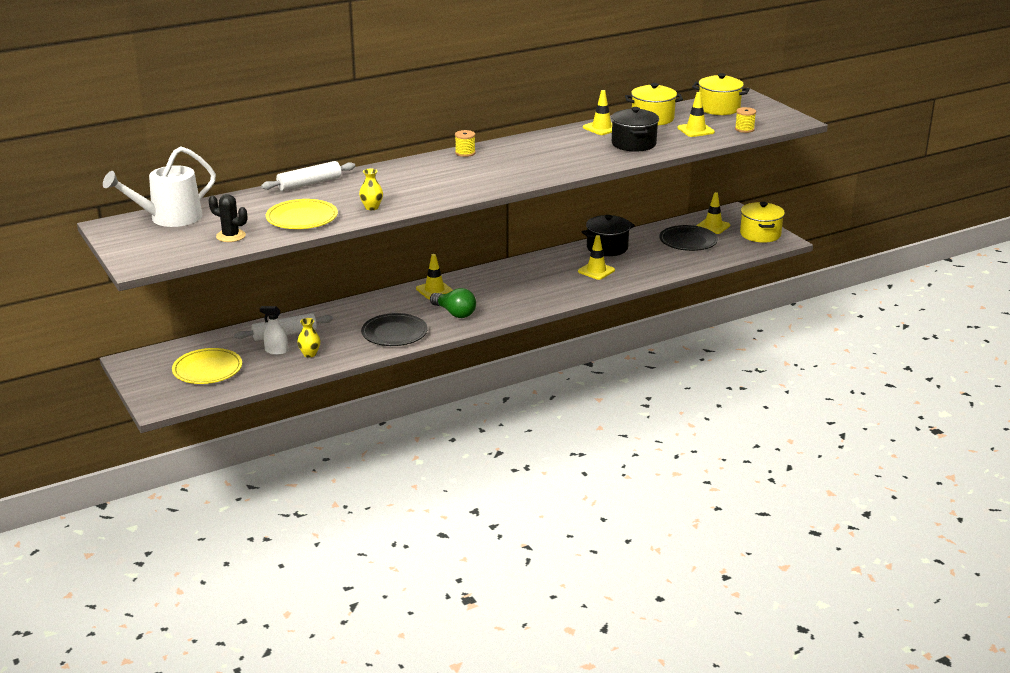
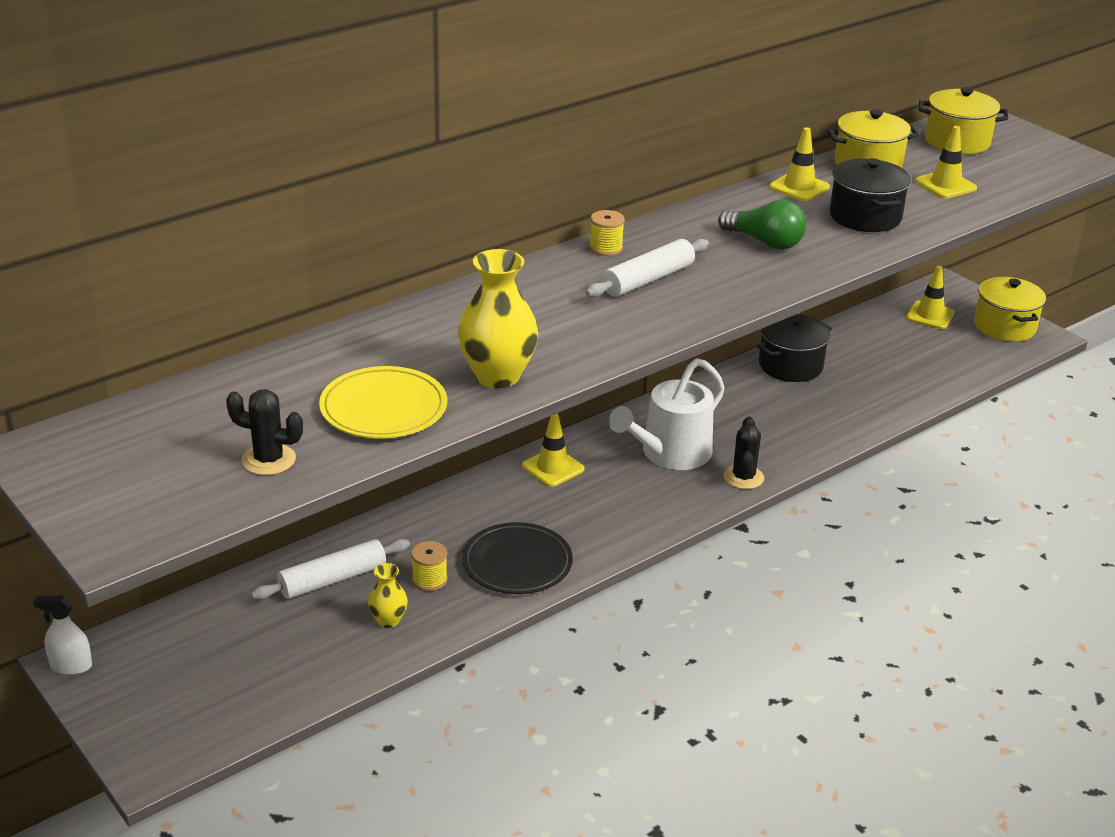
camera: 10 degrees left, 5 degrees up
(170, 218) = (143, 423): white watering can -> white watering can (670, 453)
(207, 369) = (219, 670): yellow plate -> none
(276, 351) = (329, 618): white spray bottle -> white spray bottle (71, 666)
(309, 184) = (369, 328): white rolling pin -> white rolling pin (648, 279)
(371, 207) = (497, 376): yellow vase -> yellow vase, size x1.91
(454, 313) = (601, 513): green light bulb -> green light bulb (764, 242)
(550, 301) = (743, 477): none -> black cactus
(596, 271) = (791, 411): yellow traffic cone -> none
(688, 241) = (905, 345): black plate -> none
(744, 129) = (1017, 180): yellow spool -> yellow spool (429, 580)

